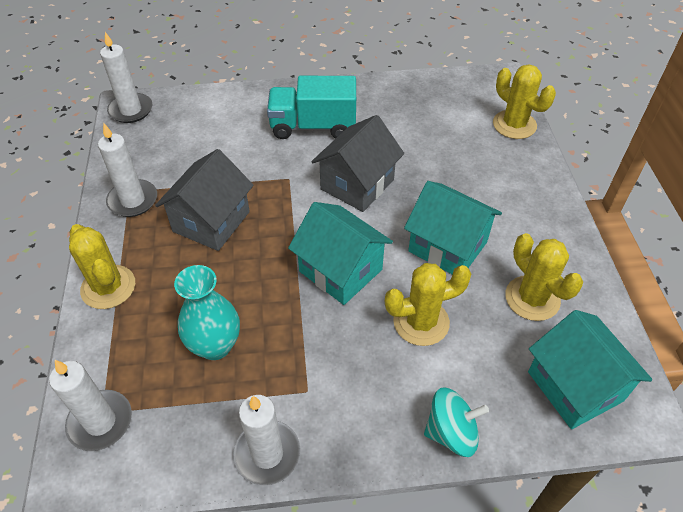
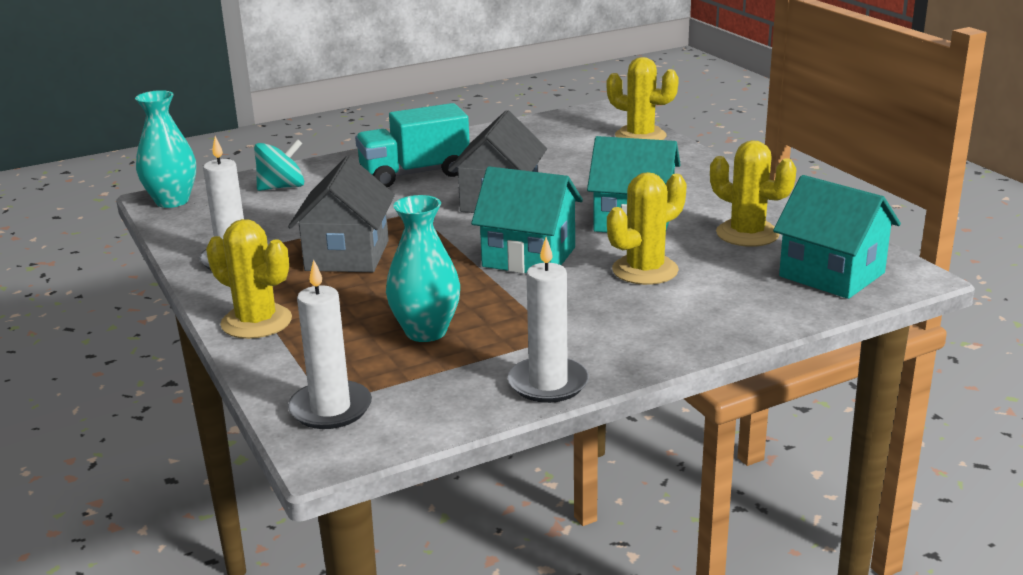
camera: 20 degrees left, 25 degrees down
(131, 110) = (172, 201): white candle -> turquoise vase
(451, 432) = (733, 327): turquoise spinning top -> turquoise spinning top (282, 187)

